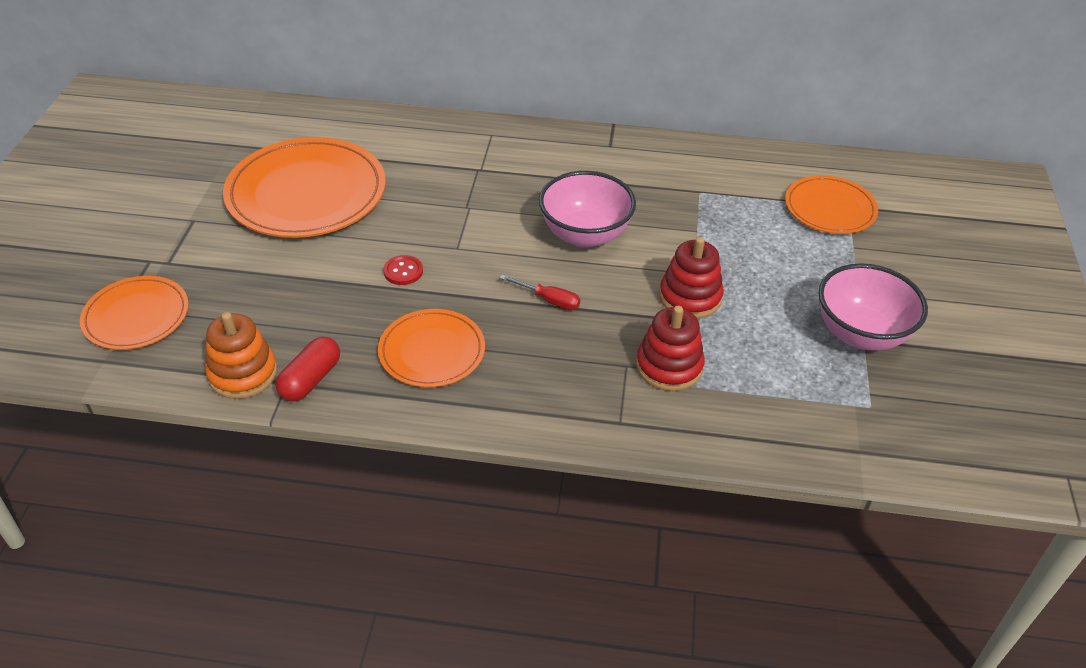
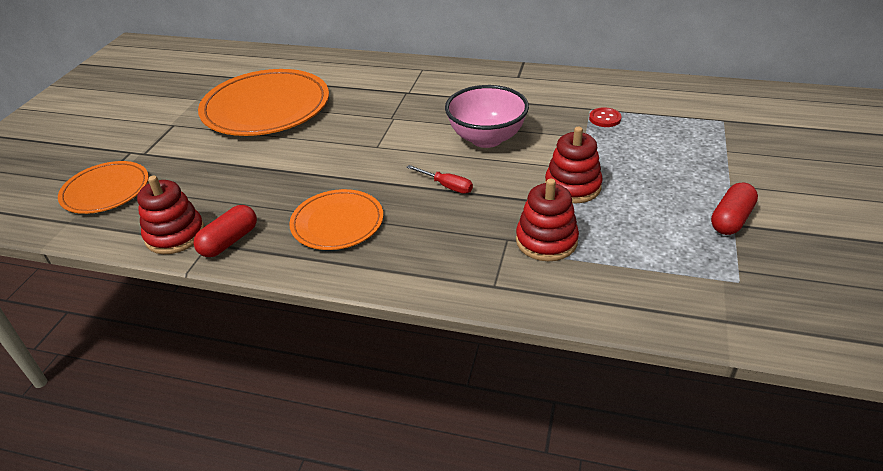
camera: 10 degrees right, 5 degrees down
(243, 374) = (175, 235): orange stacking toy -> red stacking toy
(403, 271) = (328, 162): red button -> red button (605, 118)
(830, 208) = (706, 121): orange plate -> none
(860, 334) = (731, 219): pink bowl -> red capsule

